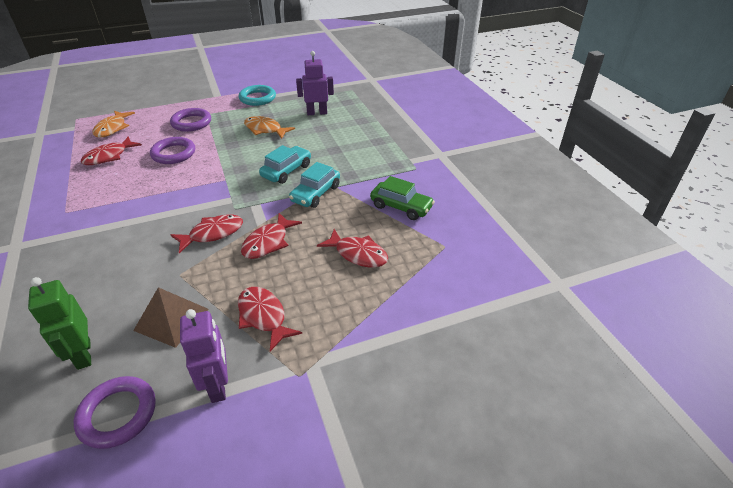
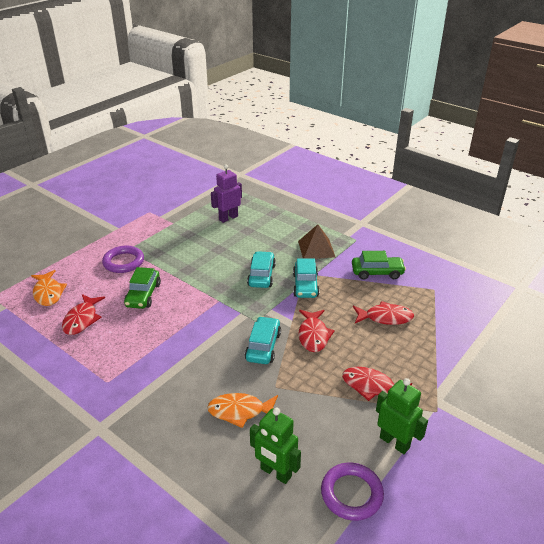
camera: 30 degrees left, 5 degrees down
(172, 319) = (310, 418): brown pyramid -> brown pyramid (316, 249)
(173, 153) = (143, 295): purple ring -> green car
(213, 234) = (263, 346): red fish -> turquoise car
(218, 385) = (394, 442): purple robot -> green robot
(257, 98) = (158, 220): turquoise ring -> none
(265, 129) = (201, 247): orange fish -> orange fish (240, 411)

